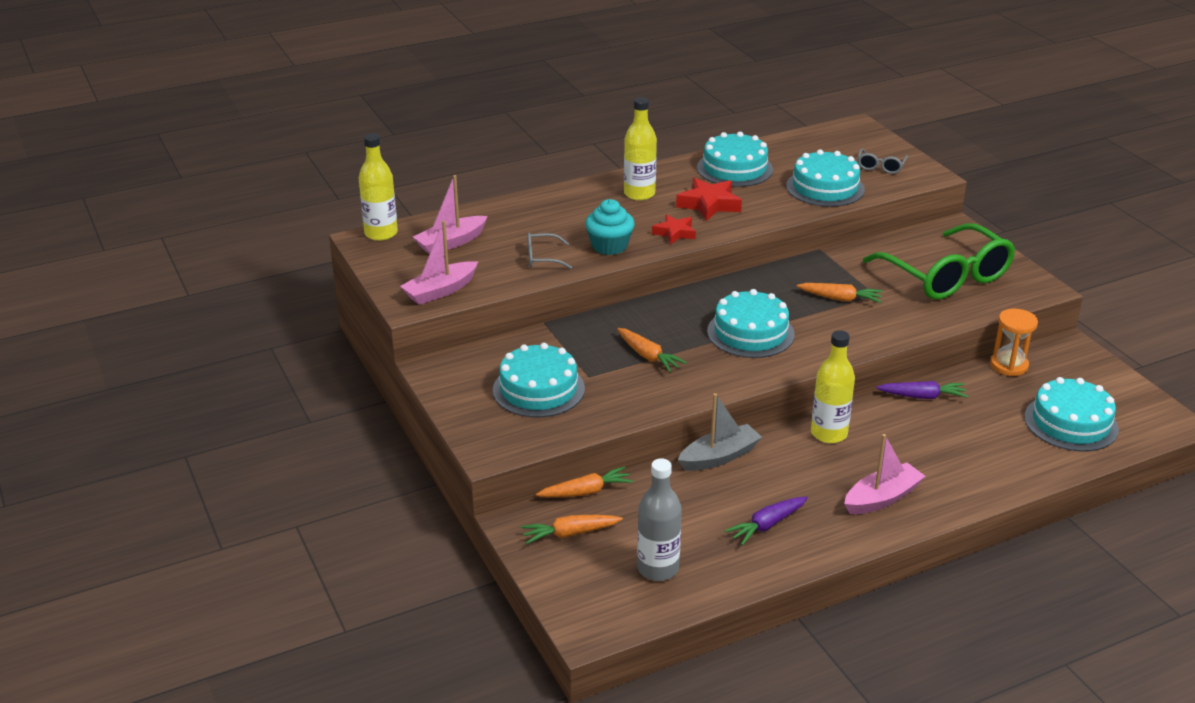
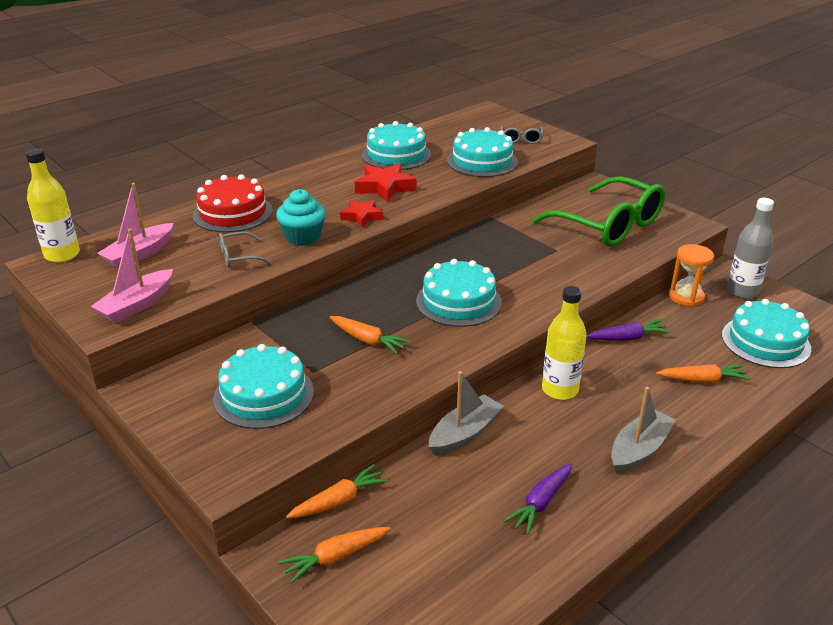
camera: 15 degrees left, 0 degrees up
(548, 212) = (232, 213): none -> red cake
(639, 194) = (316, 186): yellow bottle -> none
(658, 569) = (445, 582): grey bottle -> grey bottle (742, 291)
(840, 299) = (527, 258): orange carrot -> orange carrot (703, 380)
(882, 498) = (639, 450): pink boat -> grey boat

